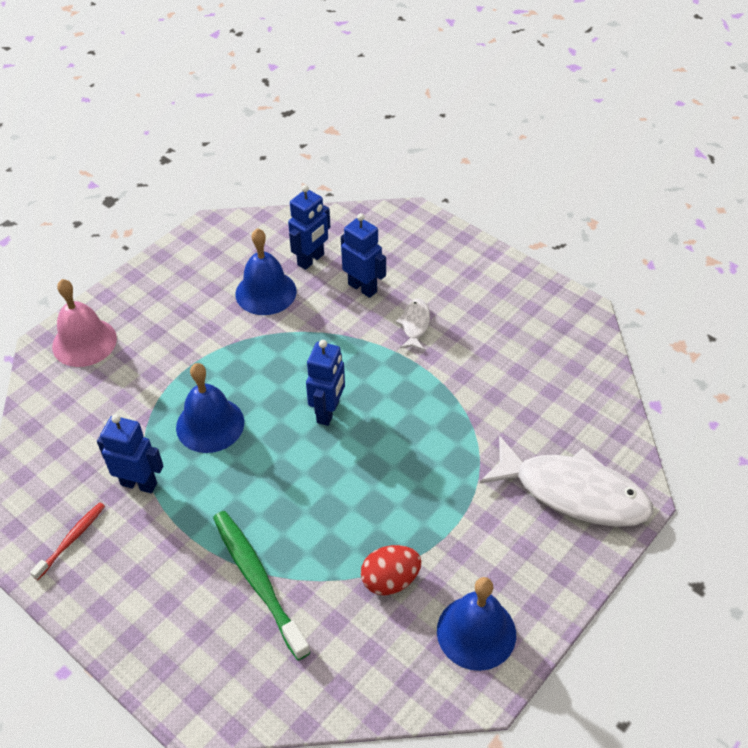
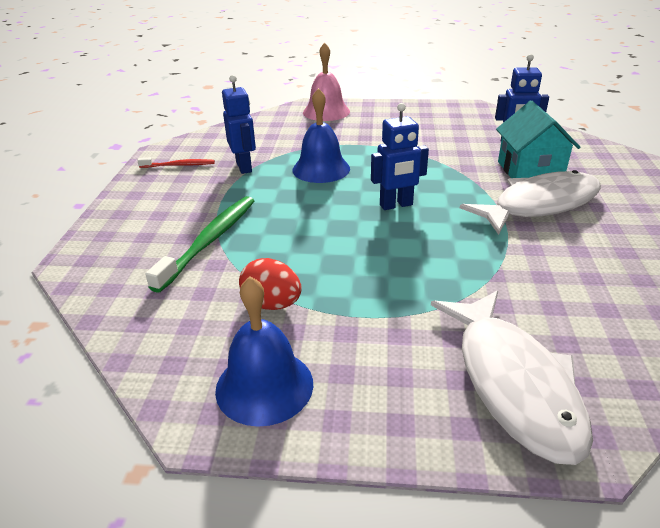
camera: 55 degrees right, 15 degrees down
(266, 292) = (457, 141): blue bell -> none
(362, 288) = (529, 170): blue robot -> turquoise house
(415, 324) = (539, 205): white fish -> white fish, size x2.19

